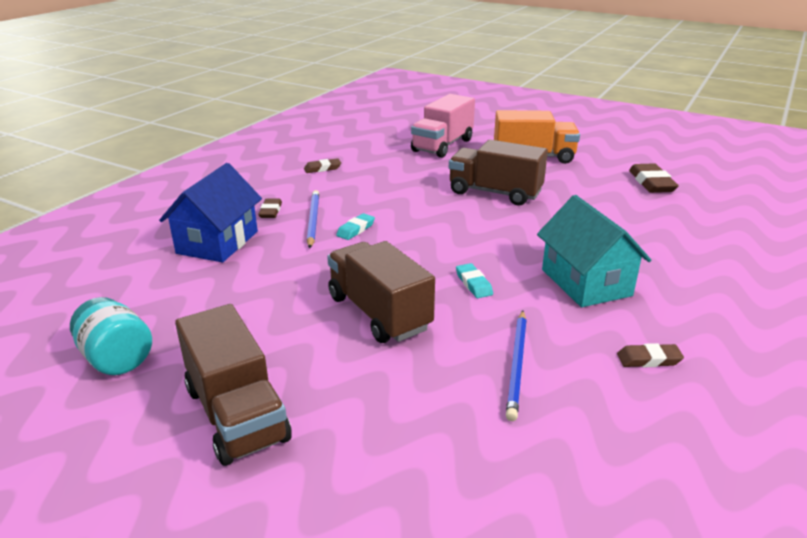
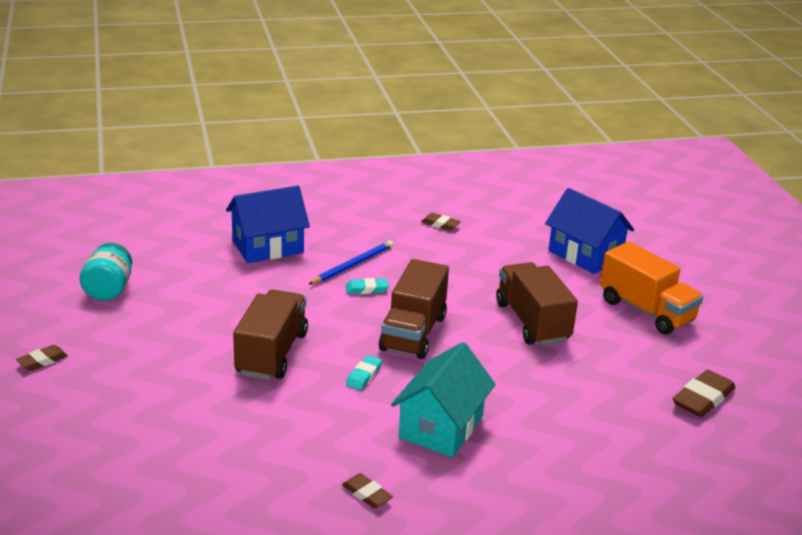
camera: 45 degrees right, 0 degrees up
(236, 414) = (112, 356): brown truck -> brown truck (413, 333)
(270, 211) = (339, 241): brown eraser -> brown eraser (42, 361)
(442, 145) = (585, 254): pink truck -> blue house
(517, 365) = (284, 437): blue pencil -> none

